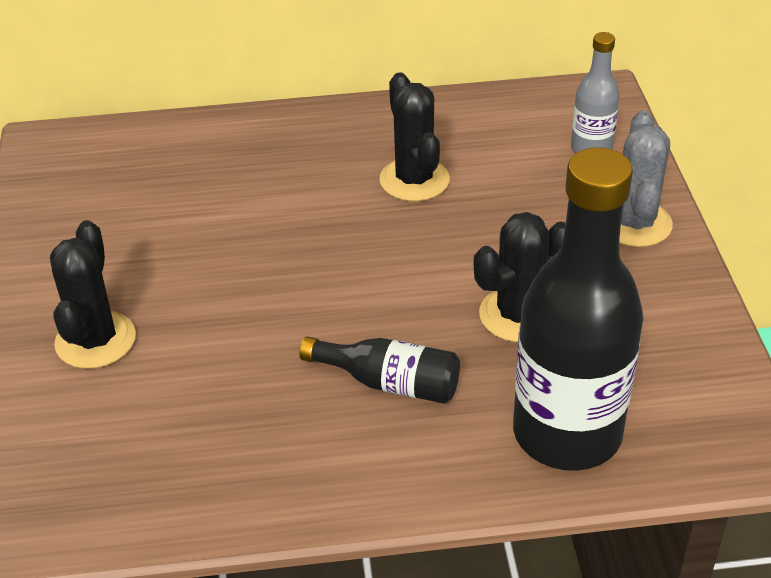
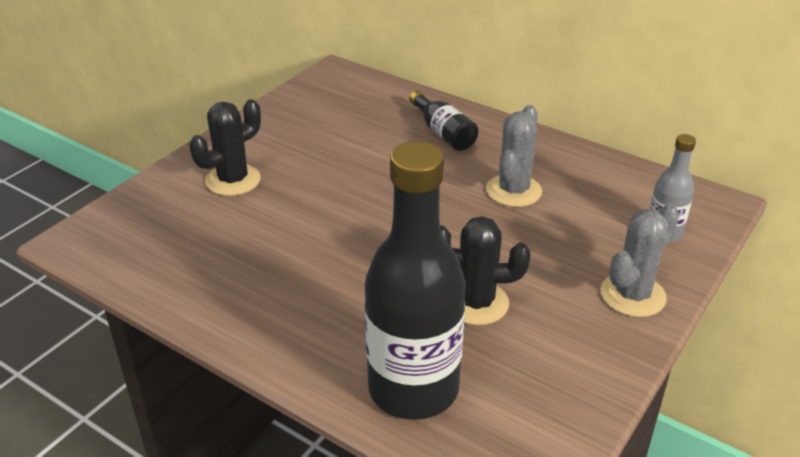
camera: 40 degrees right, 5 degrees down
(389, 383) = (348, 293): black bottle -> black bottle (443, 133)
(414, 180) = (513, 191): black cactus -> grey cactus

